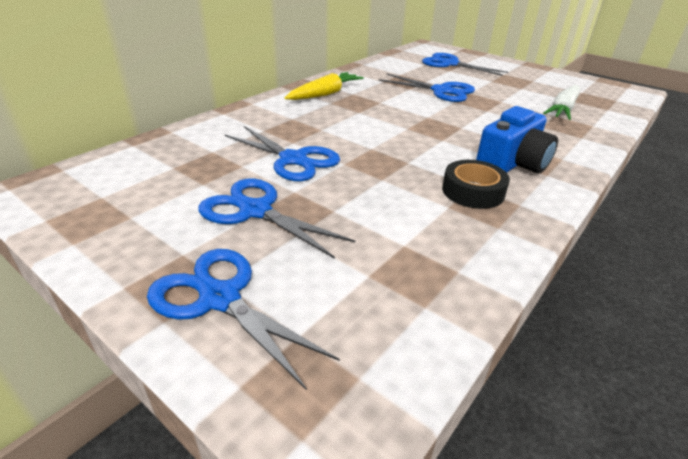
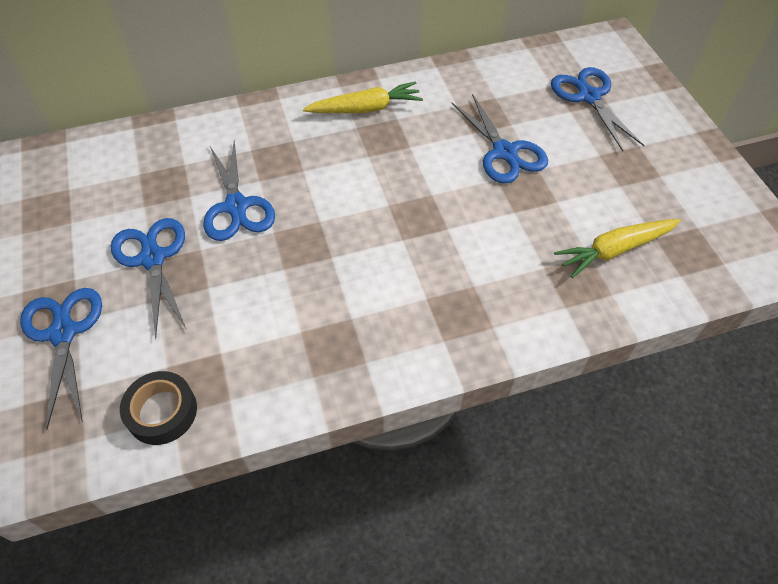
camera: 35 degrees right, 20 degrees up
(473, 191) = (343, 325): black tape -> black tape (162, 412)
(512, 163) = (429, 308): blue camera -> none
(563, 109) = (615, 250): white carrot -> yellow carrot

